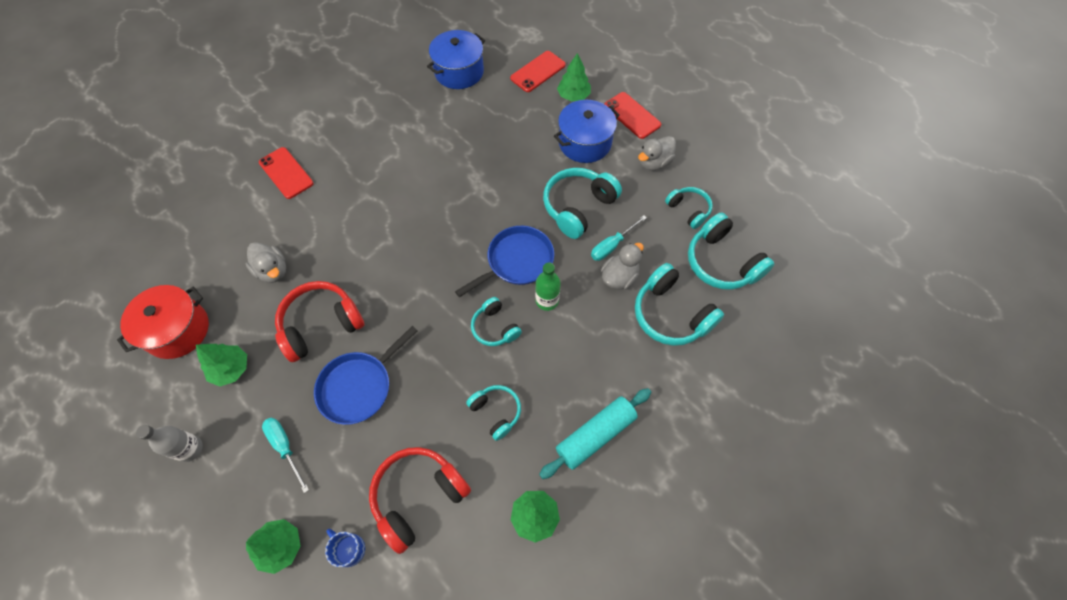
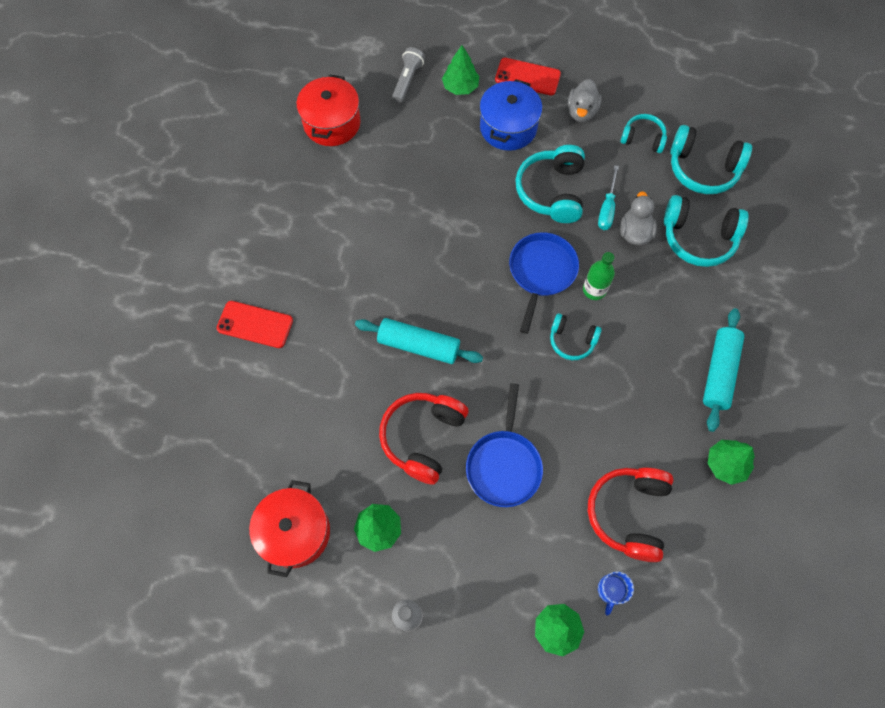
camera: 35 degrees left, 5 degrees up
(273, 271) = (332, 421): grey duck -> none
(285, 447) = (488, 555): turquoise screwdriver -> none
(349, 549) = (611, 590): blue mug -> blue mug turned 75 degrees counterclockwise
(379, 257) = (419, 345): none -> turquoise rolling pin
(459, 72) = (332, 123): blue pot -> red pot
(496, 412) = (631, 407): turquoise headphones -> none
(538, 72) = (407, 81): red phone -> grey flashlight

